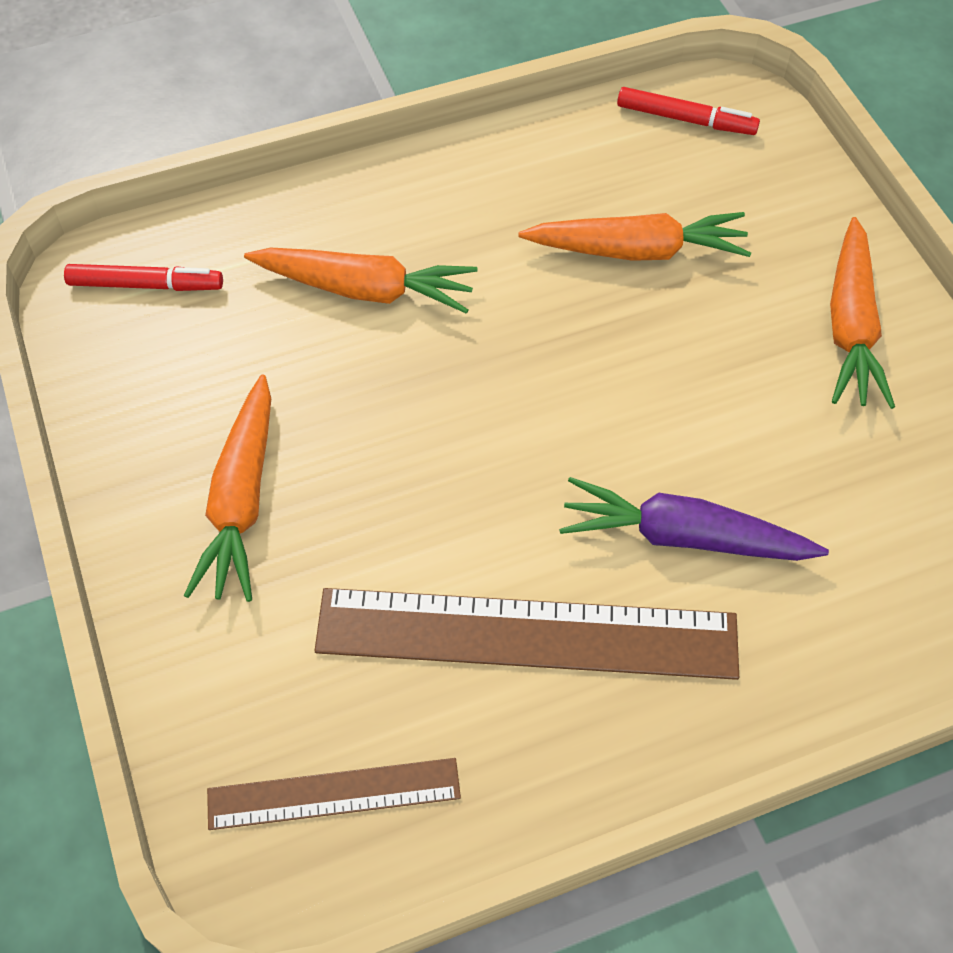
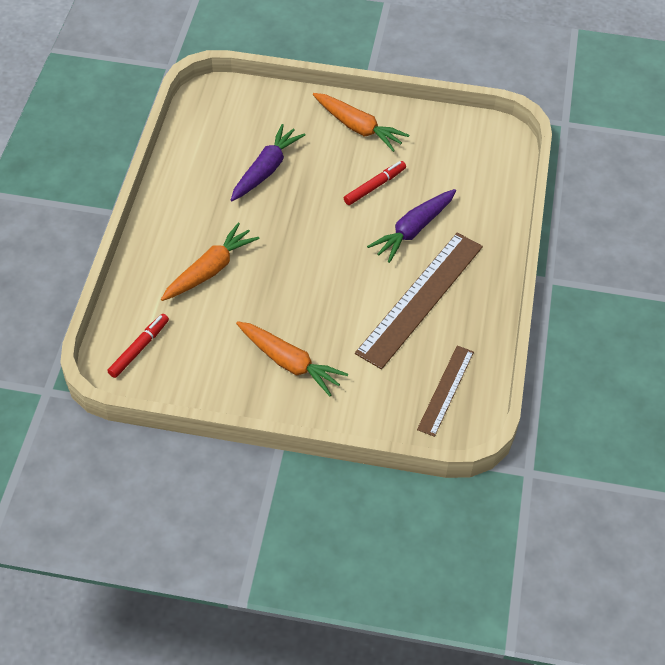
camera: 60 degrees left, 5 degrees down
(637, 250) = (266, 169): orange carrot -> purple carrot
(685, 119) = (208, 115): red marker -> red marker (374, 186)

